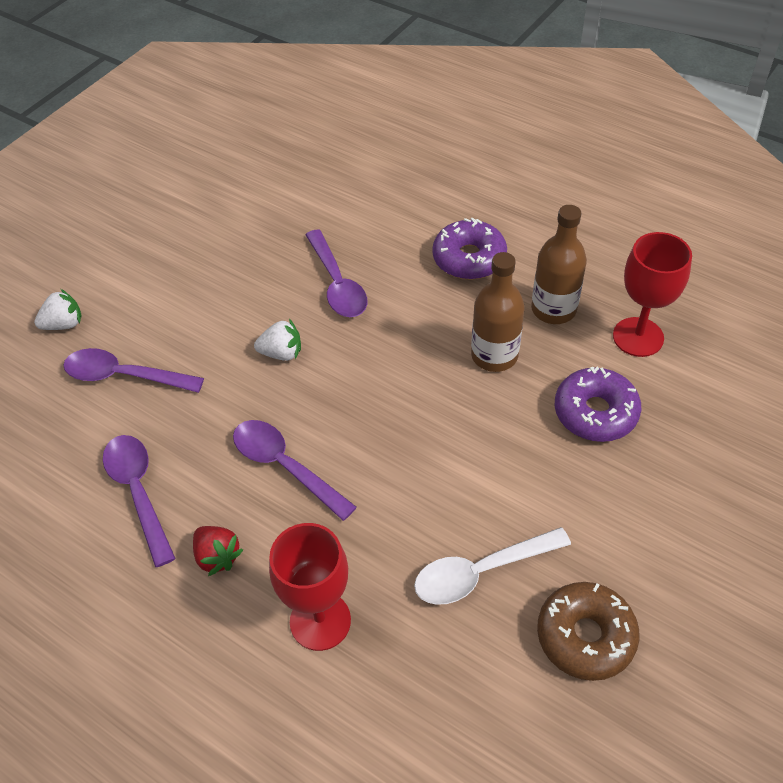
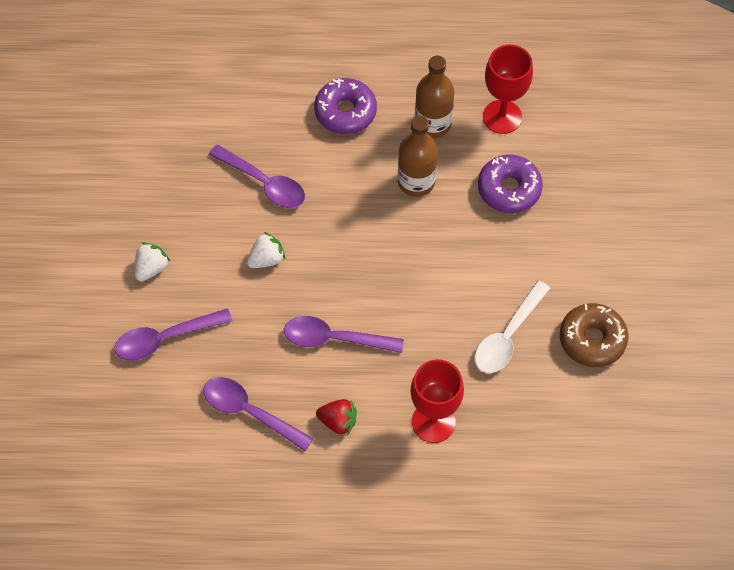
camera: 35 degrees left, 10 degrees up
(64, 324) = (81, 325): white strawberry -> white strawberry (151, 268)

